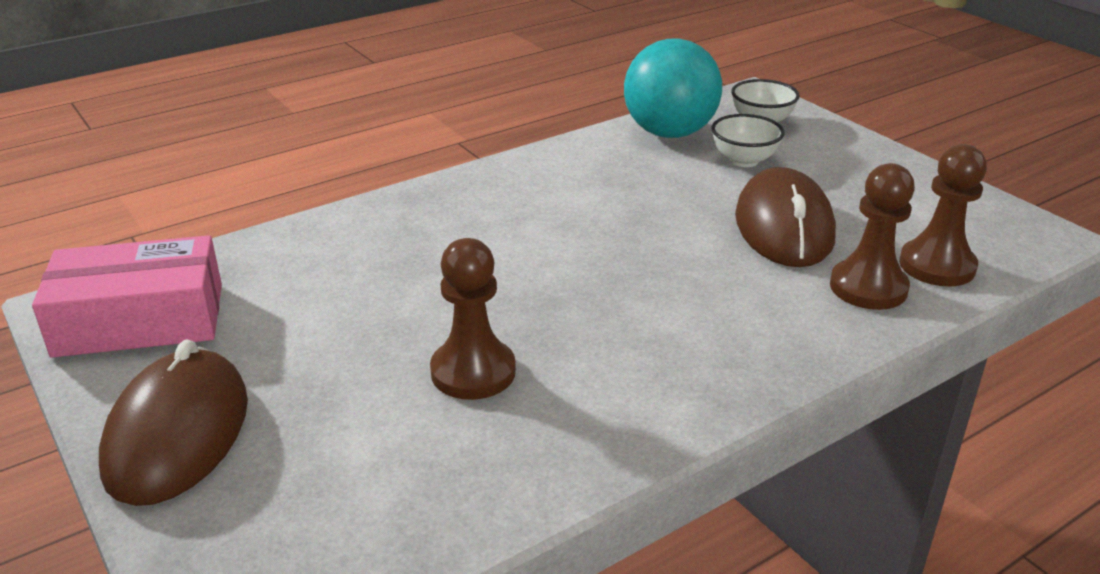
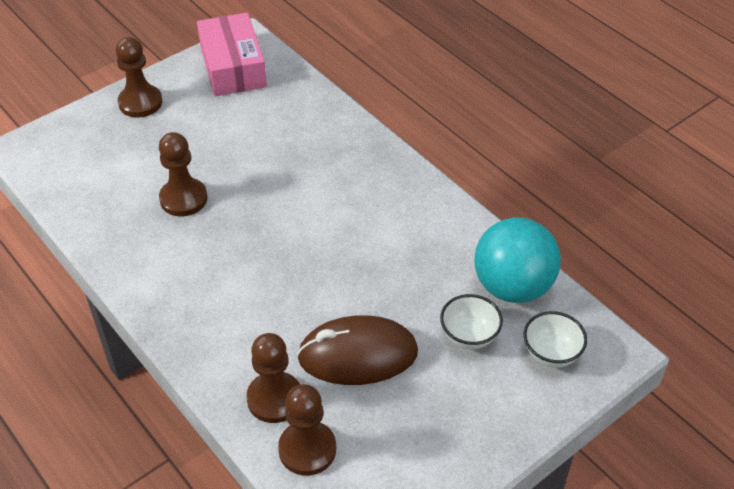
camera: 85 degrees right, 15 degrees up
(177, 434) = (140, 102): brown mouse -> brown pawn

